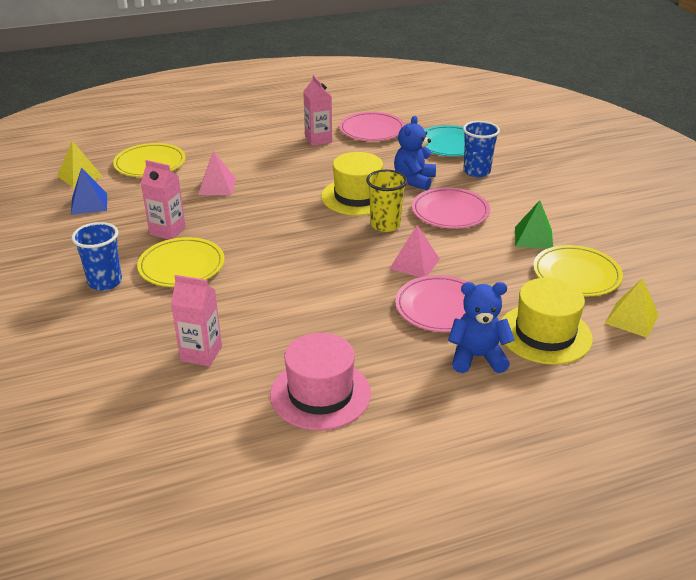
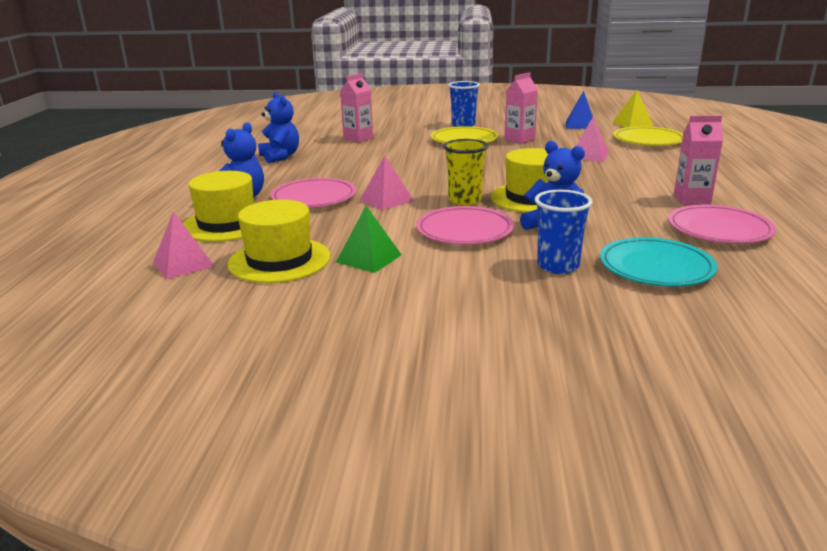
camera: 115 degrees right, 10 degrees down
(320, 394) = (280, 157): pink hat -> blue teddy bear
(576, 275) = (279, 260): yellow plate -> yellow hat
(631, 319) = (183, 264): yellow pyramid -> pink pyramid

